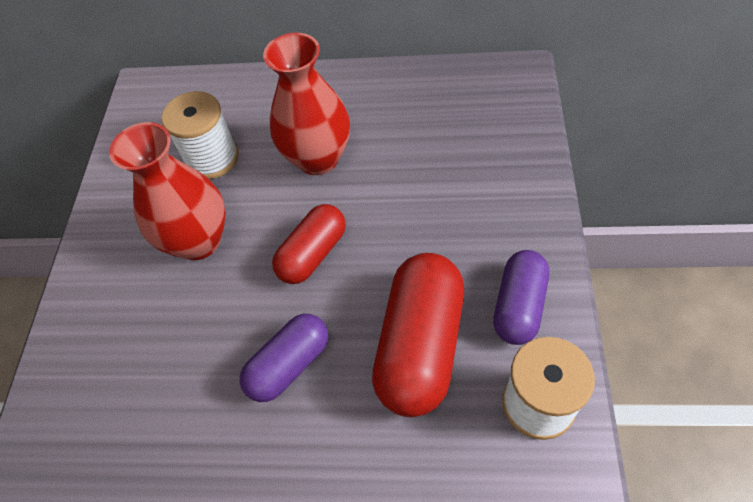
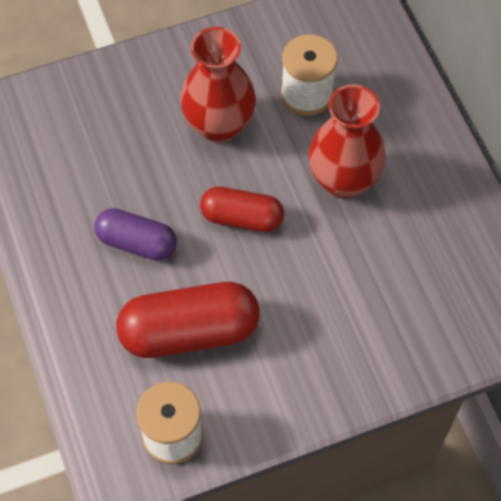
camera: 60 degrees right, 5 degrees up
(519, 306) = (255, 397): purple capsule -> none

